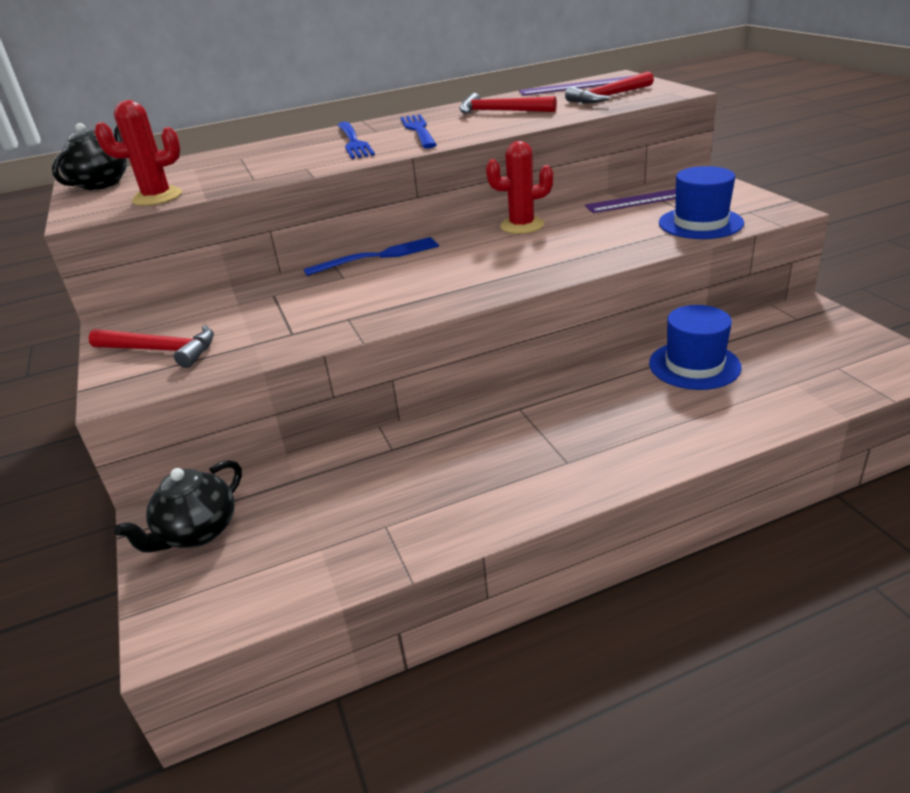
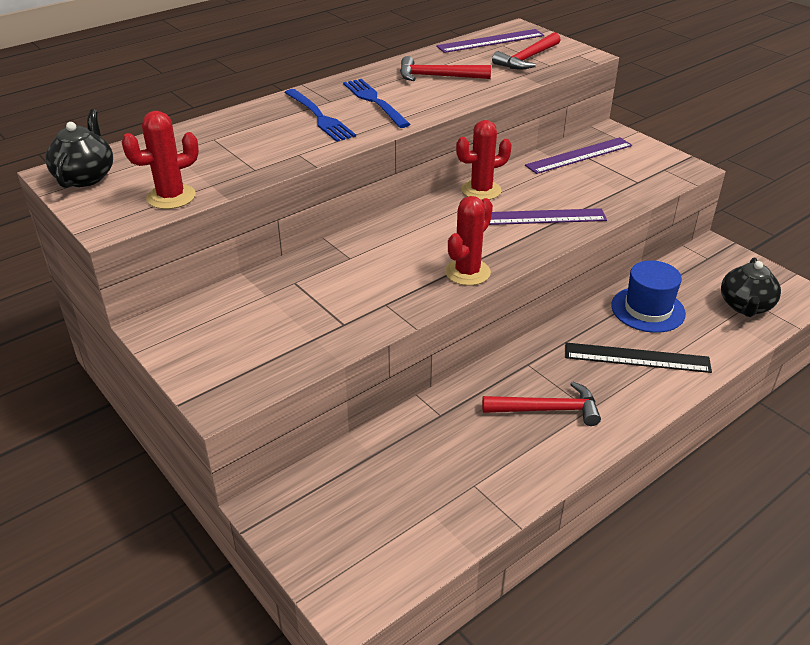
camera: 20 degrees left, 5 degrees up
(161, 350) = (228, 353): red hammer -> red hammer (547, 409)
(197, 532) = (314, 516): black teapot -> black teapot (745, 306)
(378, 256) = (368, 232): blue fork -> none
(455, 295) = (467, 272): none -> red cactus
(569, 250) = (538, 217): none -> purple ruler
(655, 413) = (637, 357): none -> black ruler
(700, 223) = (631, 183): blue hat -> none

